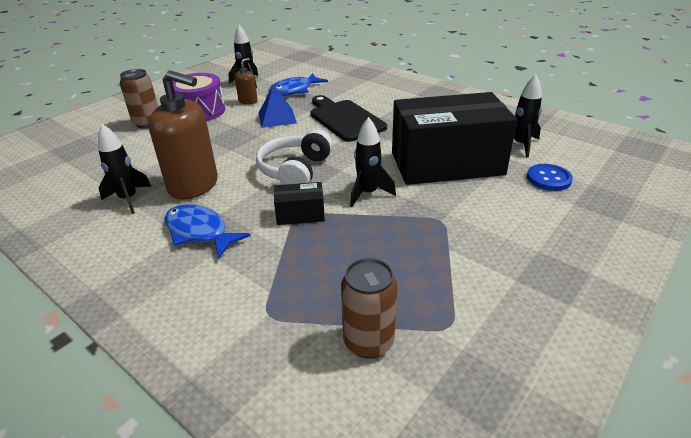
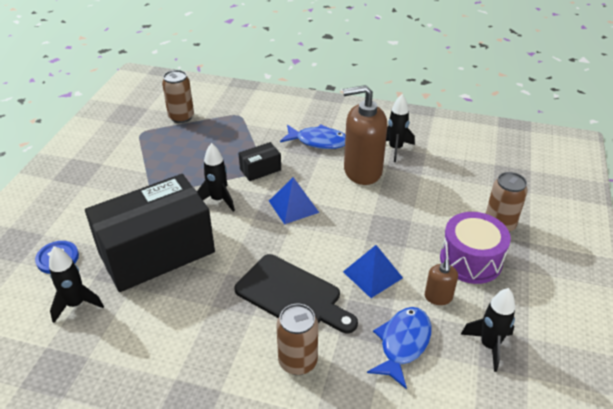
camera: 155 degrees right, 5 degrees up
(295, 170) = (293, 206): white headphones -> blue pyramid
(363, 95) = (298, 361): none -> brown can

